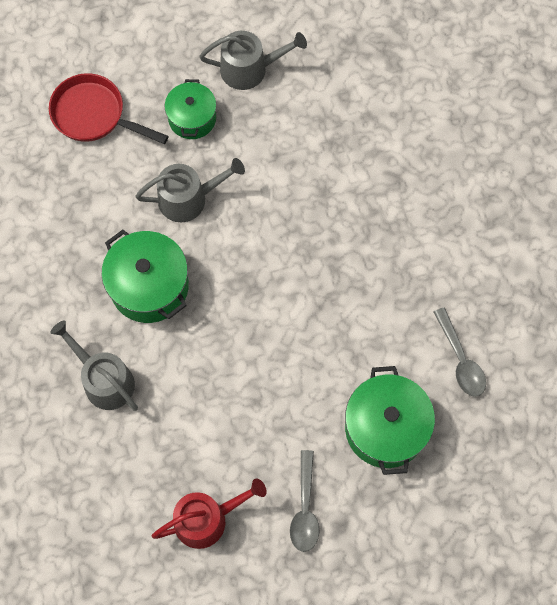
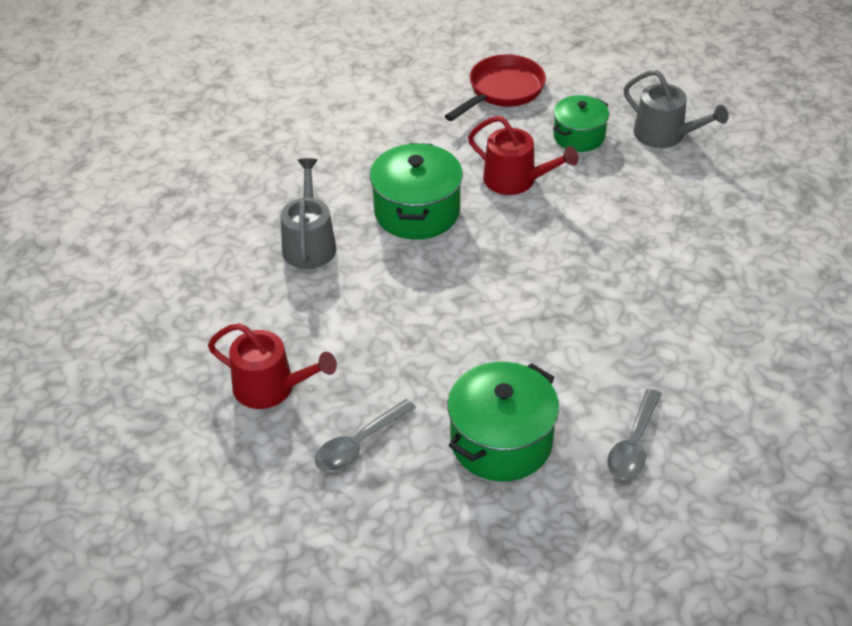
camera: 45 degrees right, 25 degrees down
(94, 115) = (502, 91): red pan -> red pan turned 60 degrees clockwise
(188, 198) = (516, 180): grey watering can -> red watering can

